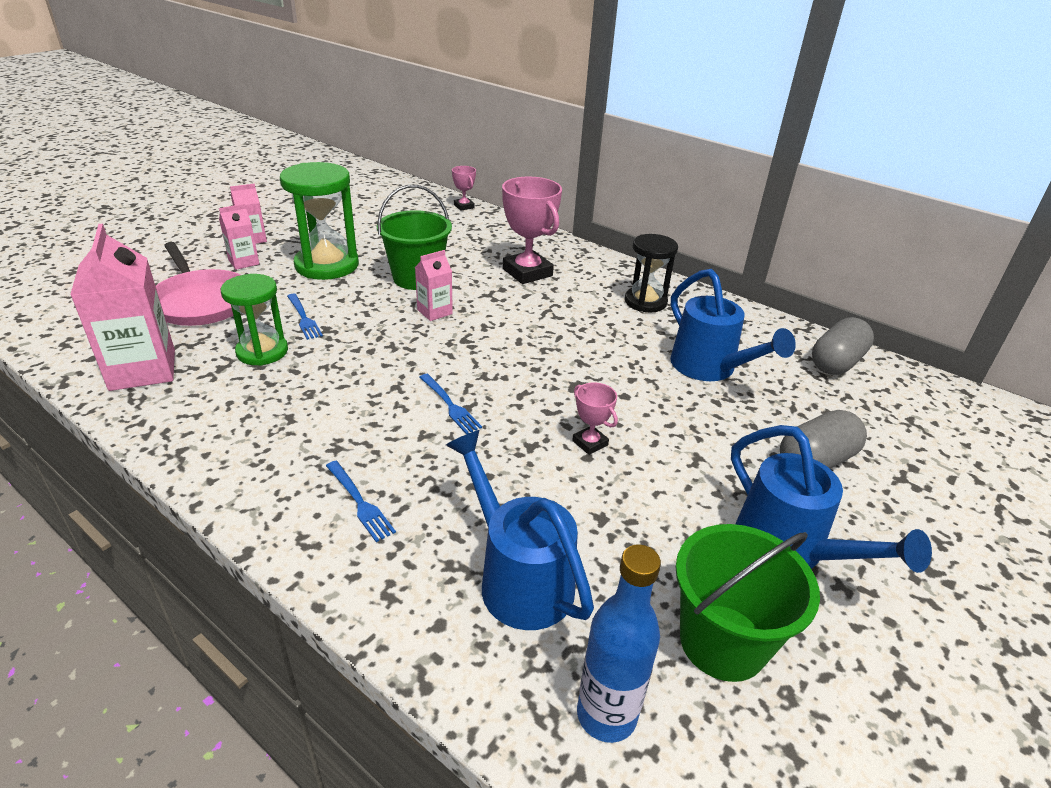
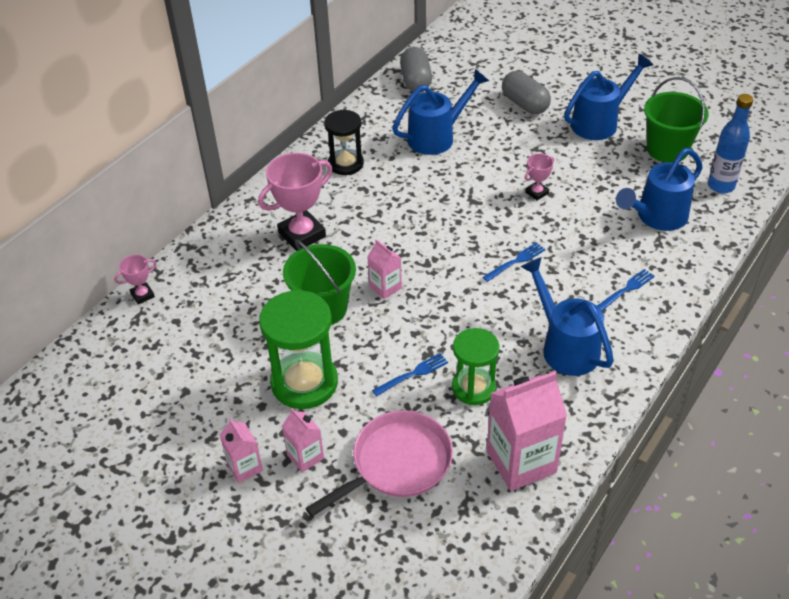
camera: 90 degrees left, 10 degrees up
(283, 425) = (565, 346): none -> blue watering can
(836, 362) = (416, 81): grey capsule -> grey capsule turned 45 degrees clockwise

